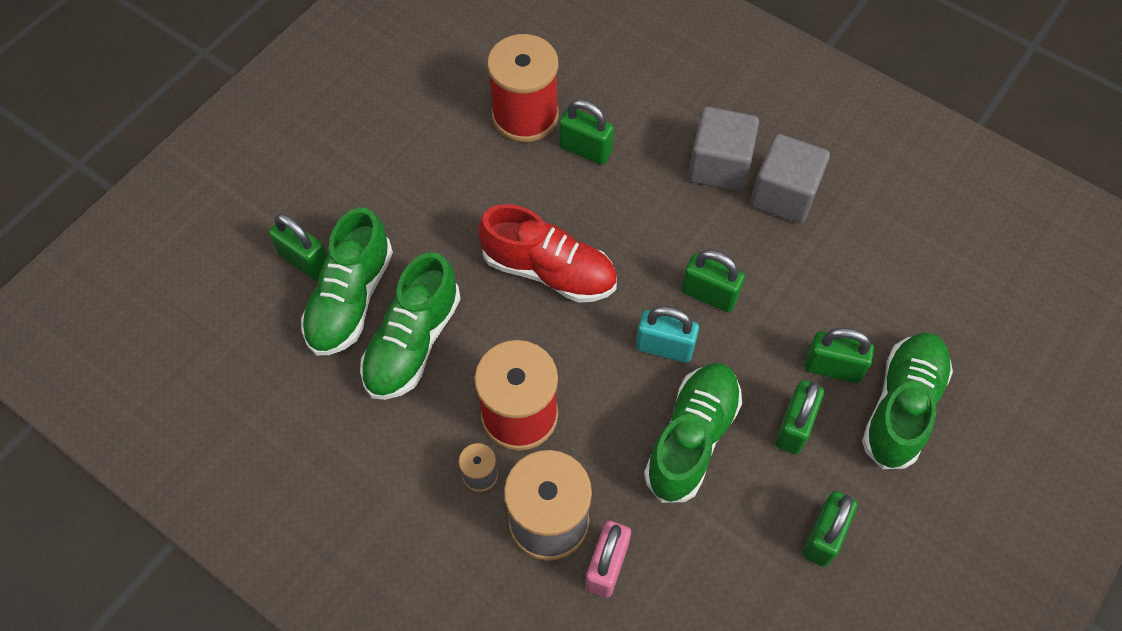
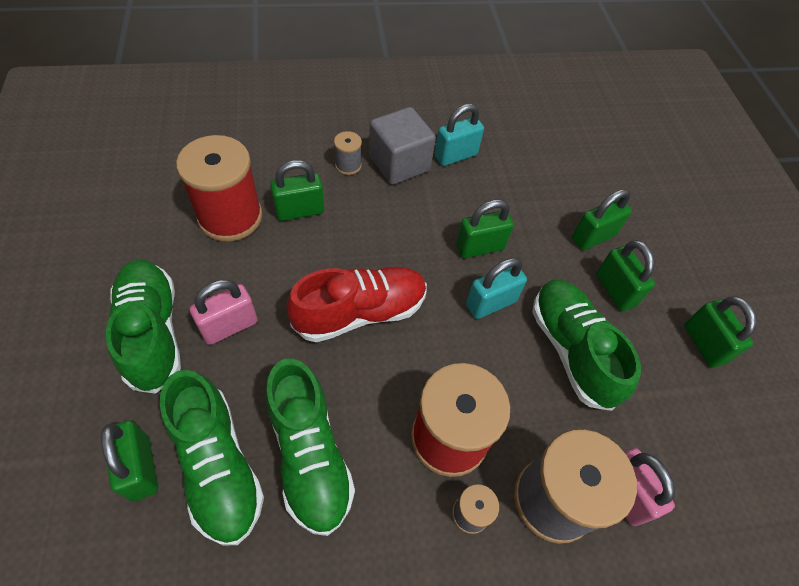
camera: 50 degrees left, 5 degrees down
(305, 261) = (141, 468): green padlock -> green padlock turned 75 degrees clockwise
(444, 206) = (229, 326): none -> pink padlock
(669, 135) = (348, 165): none -> grey spool
(783, 195) = (455, 155): grey cube -> turquoise padlock
(901, 407) = (649, 231): green shoe -> green shoe (152, 332)

